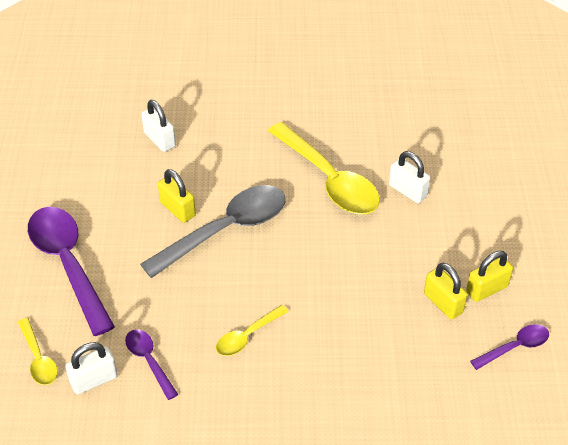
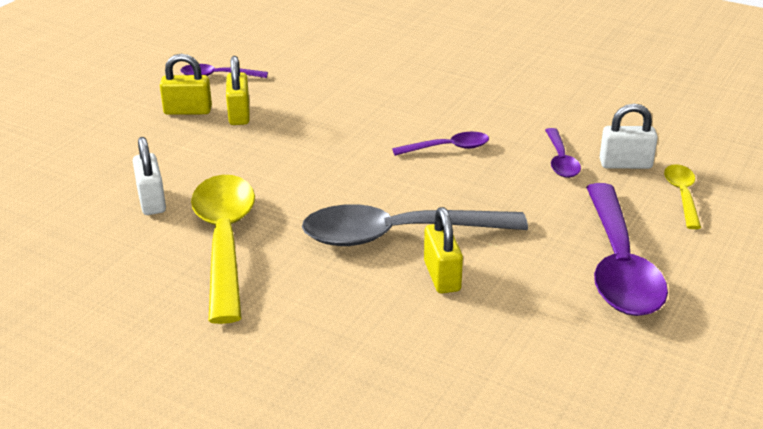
camera: 150 degrees left, 15 degrees down
(159, 140) = (405, 376): white padlock -> none
(247, 336) = (448, 148): yellow spoon -> purple spoon

